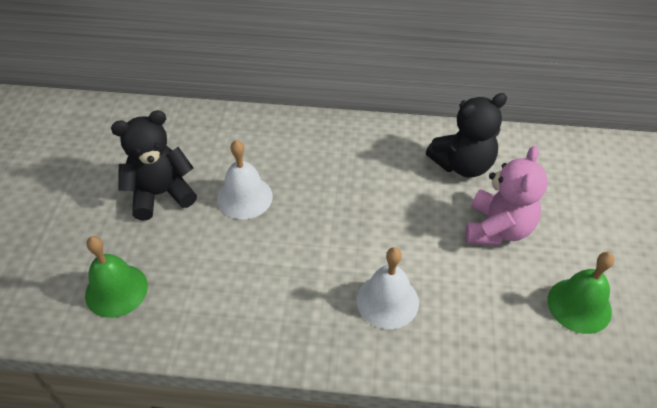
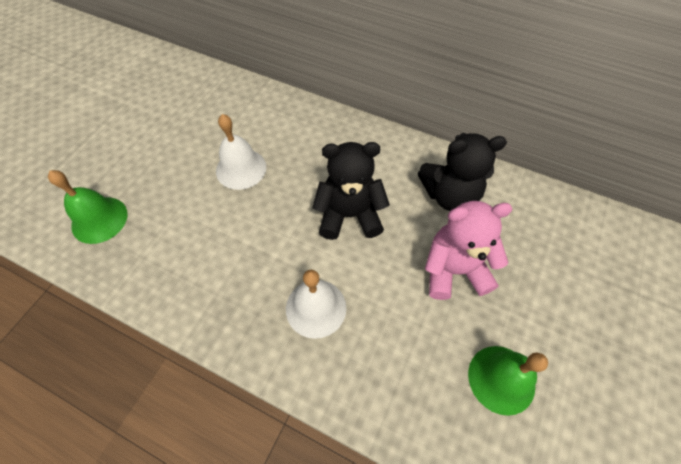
camera: 20 degrees right, 10 degrees up
(161, 194) = (176, 145): black teddy bear -> black teddy bear (349, 215)
(497, 229) = (454, 270): pink teddy bear -> pink teddy bear turned 135 degrees counterclockwise

